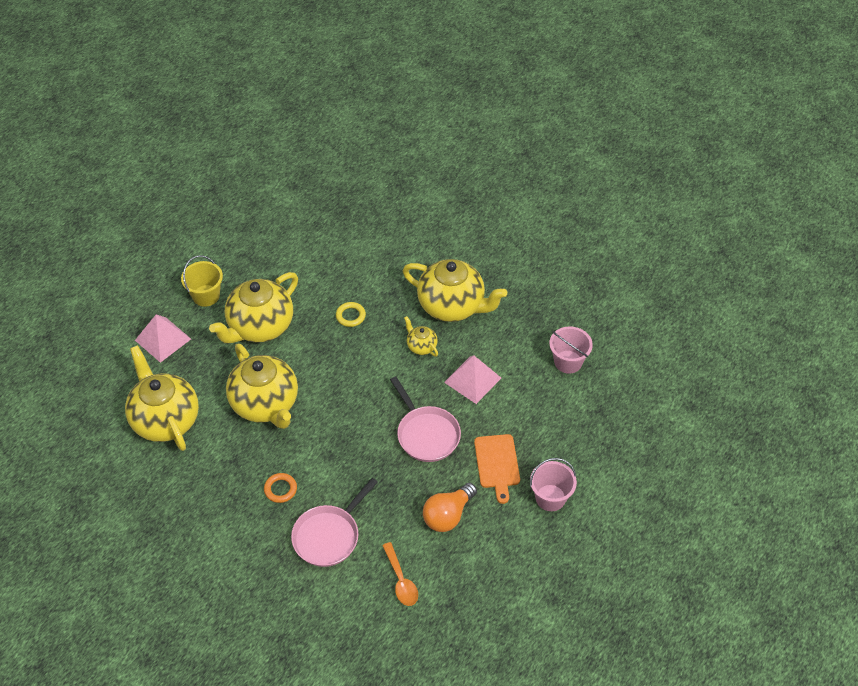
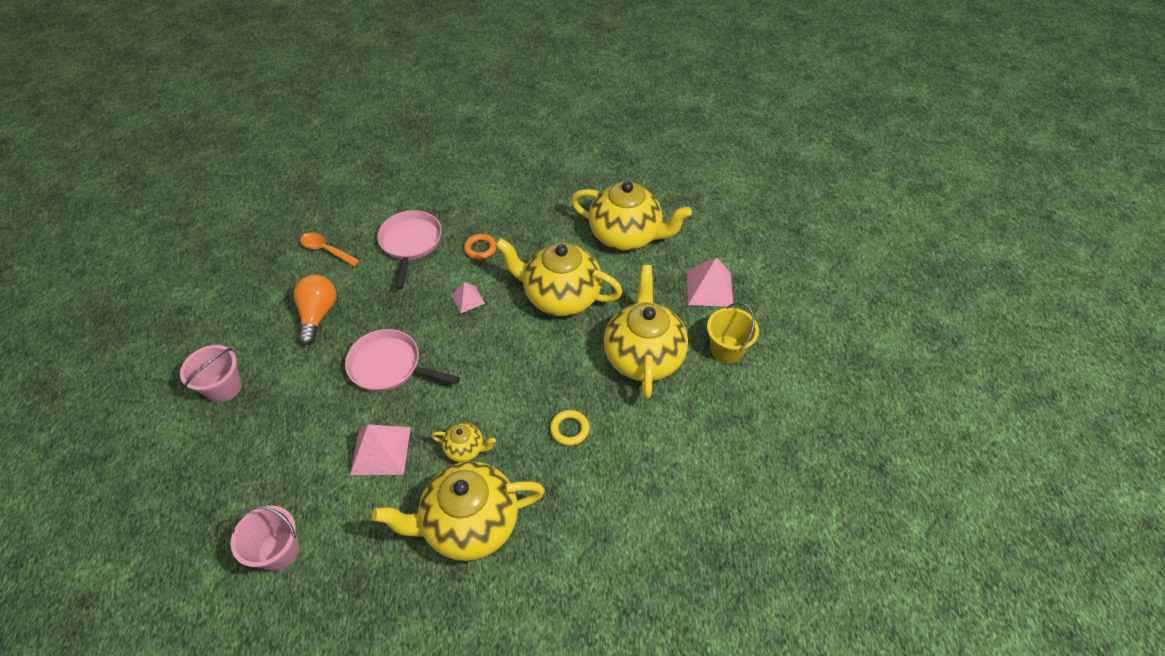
camera: 140 degrees right, 0 degrees up
(330, 450) = (467, 299): none -> pink pyramid
(497, 464) = (298, 384): orange cutting board -> none

